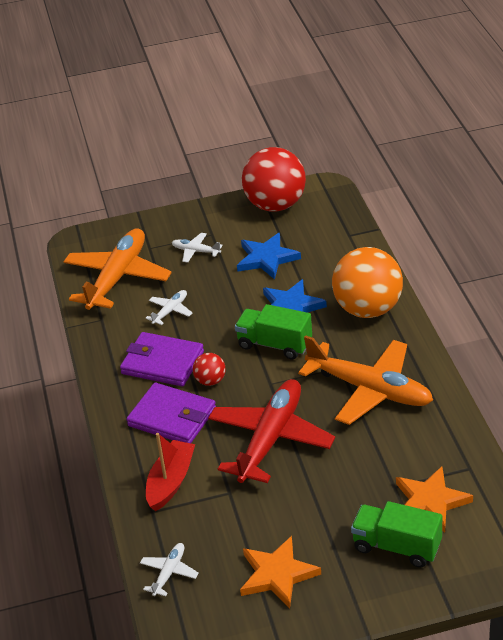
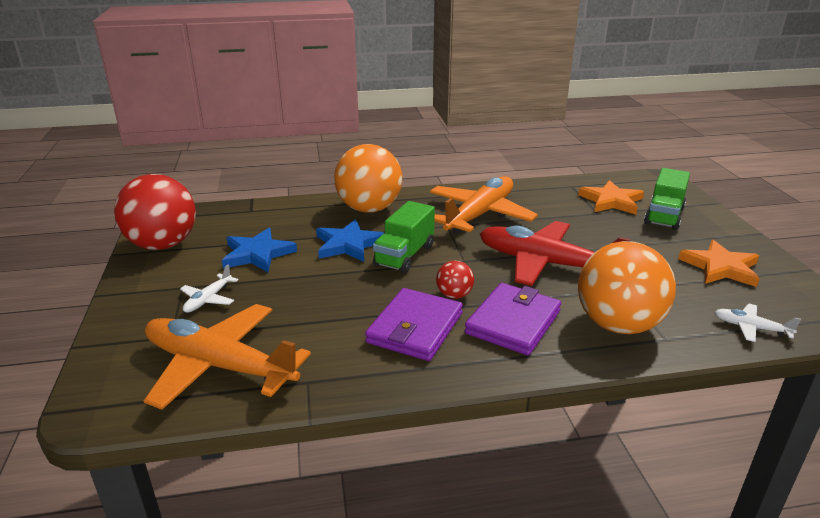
camera: 90 degrees left, 10 degrees down
(170, 311) = (318, 321): white plane -> none
(170, 482) = (618, 325): red boat -> orange ball

